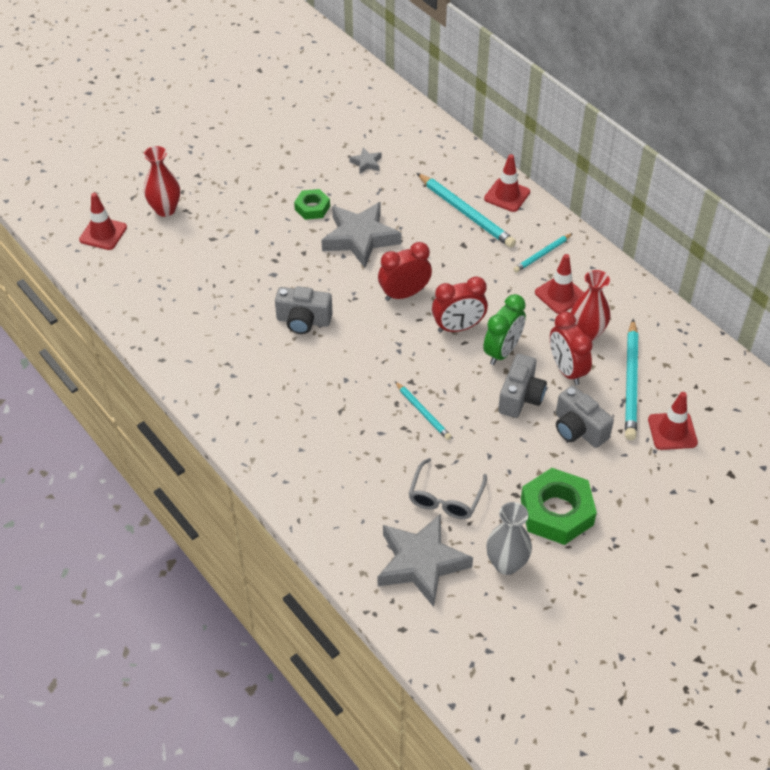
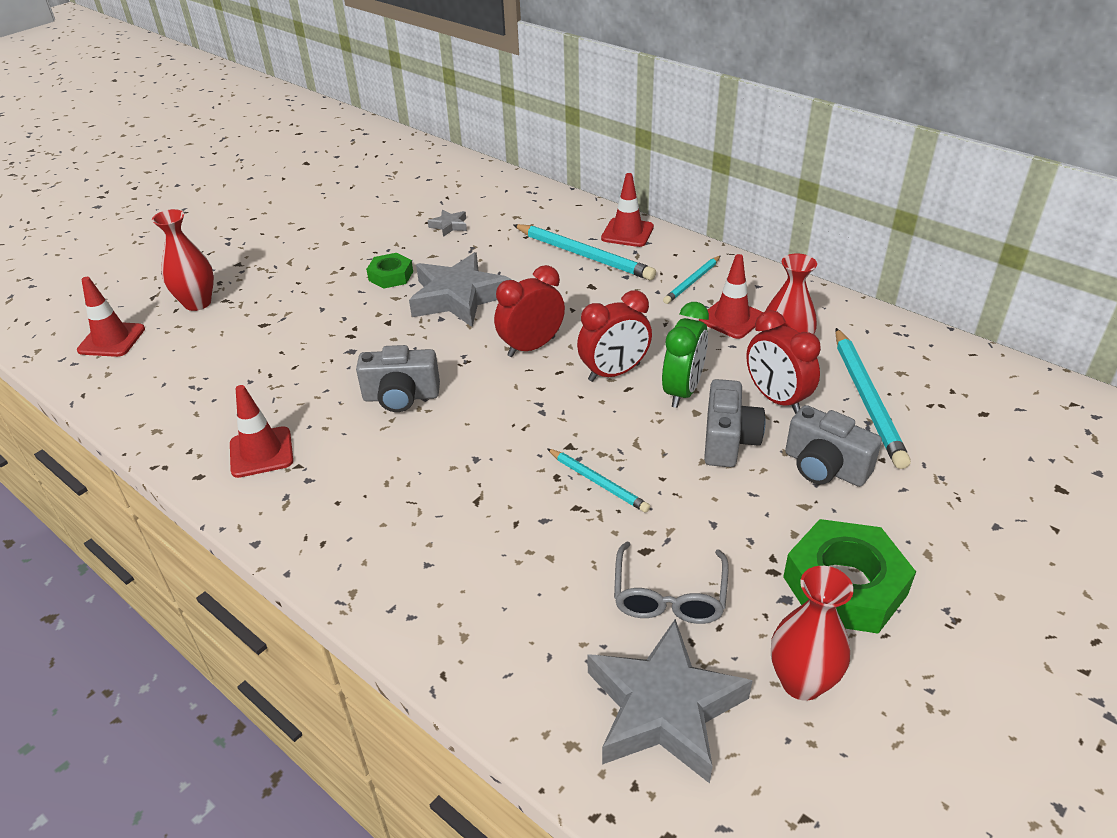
camera: 10 degrees left, 10 degrees down
(506, 564) = (801, 682): grey vase -> red vase
(672, 431) = (952, 448): red traffic cone -> red traffic cone (261, 452)

